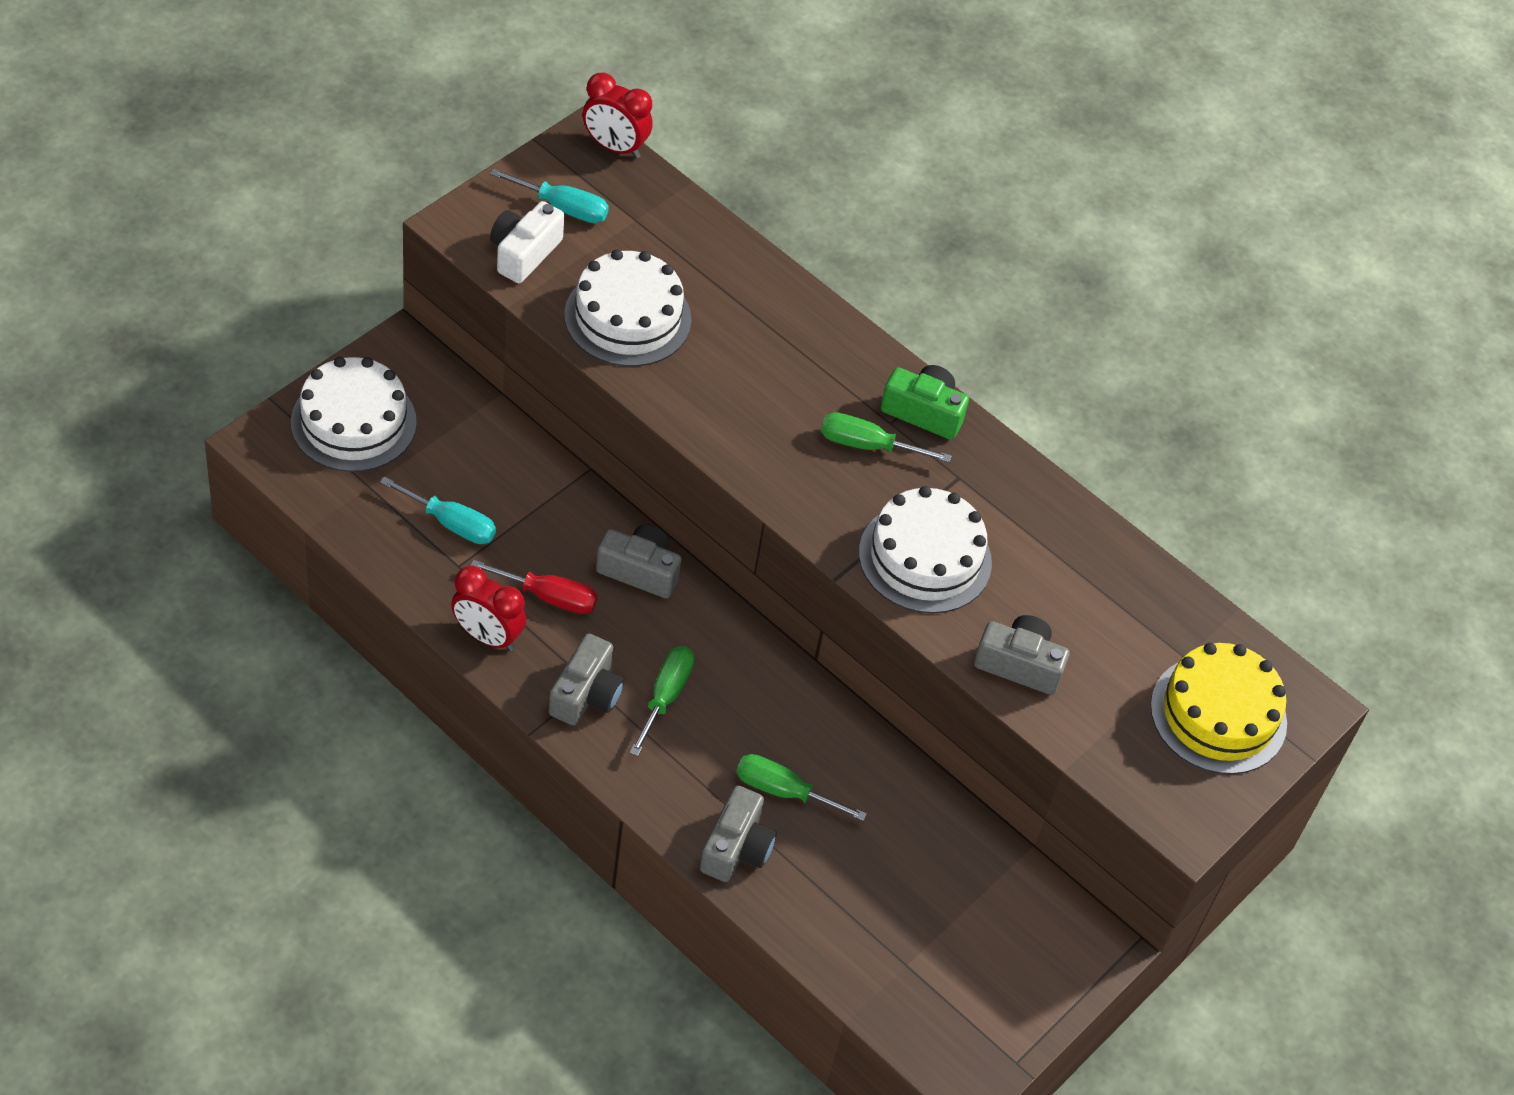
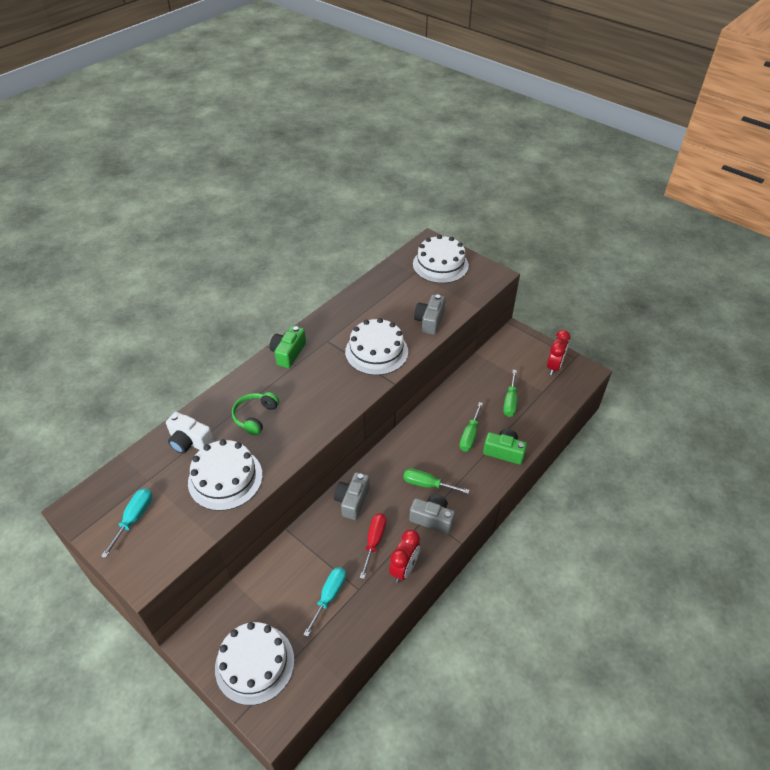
camera: 85 degrees left, 5 degrees down
(524, 253) = (171, 536): white camera -> white camera (189, 441)
(615, 147) = (85, 495): red clock -> red clock (554, 367)
(736, 848) = (504, 452): grey camera -> green camera
(761, 358) = (255, 416): none -> green headphones
(867, 445) = (311, 373): green screwdriver -> green screwdriver (510, 402)
(1218, 714) = (440, 265): yellow cake -> white cake

